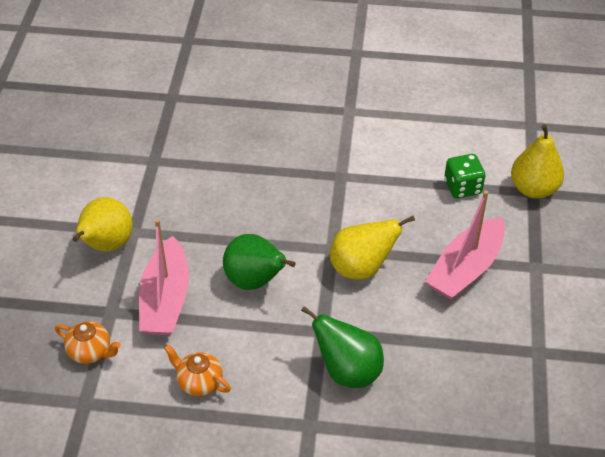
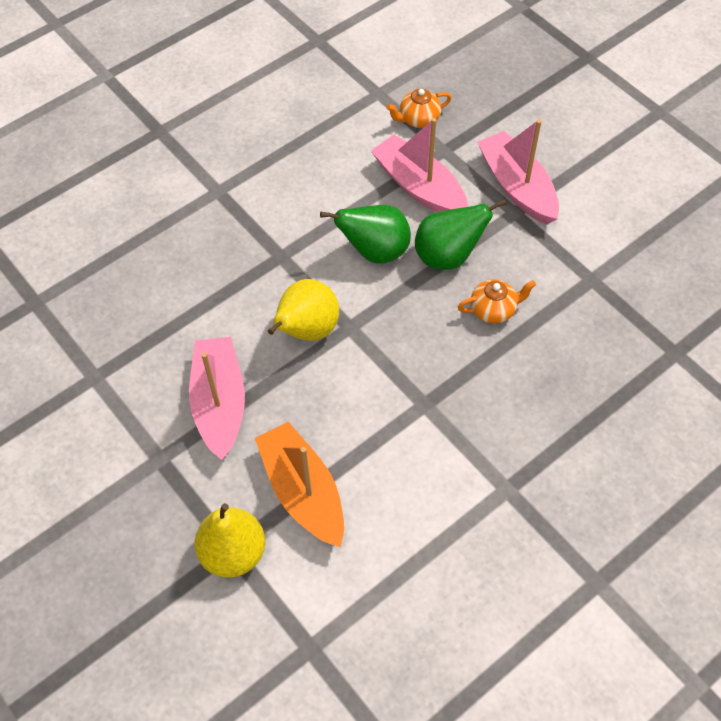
camera: 135 degrees right, 10 degrees up
(106, 245) = (517, 187): yellow pear -> pink boat
(199, 382) = (323, 158): orange teapot -> orange teapot (493, 310)
(347, 371) = (230, 244): green pear -> green pear (448, 256)
(462, 187) = (303, 491): green dice -> orange boat

